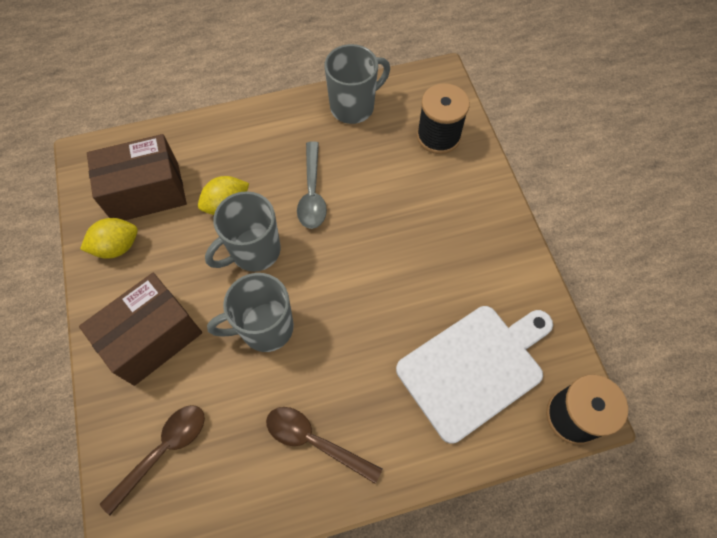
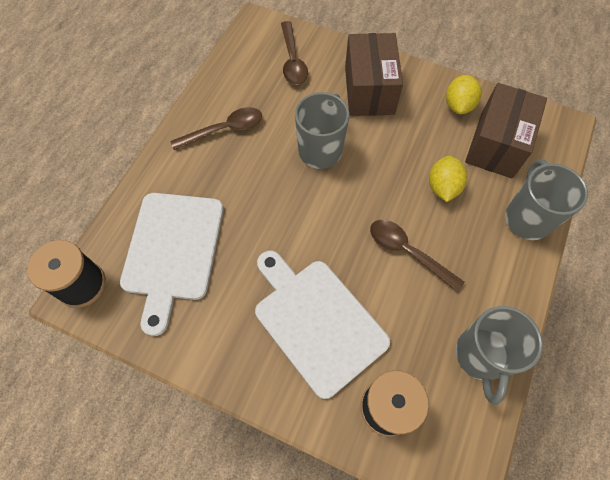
camera: 130 degrees right, 0 degrees up
(254, 251) = (386, 179): grey mug -> grey mug (527, 218)
(312, 193) = (407, 252): grey spoon -> brown spoon
(424, 214) = (317, 321): none -> white cutting board

